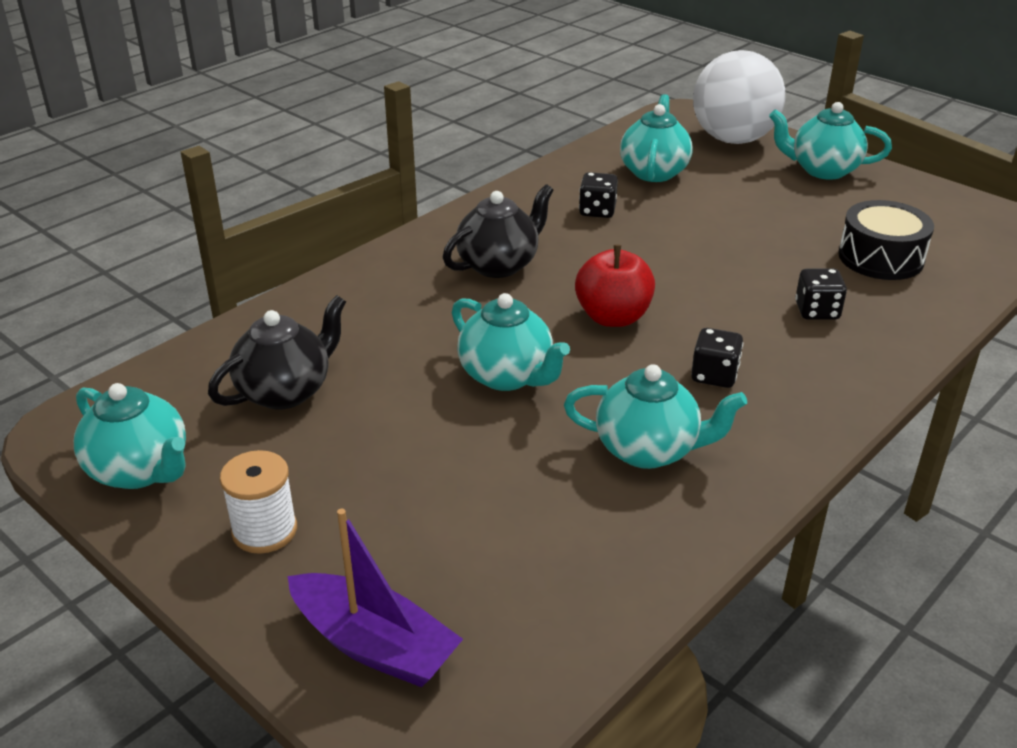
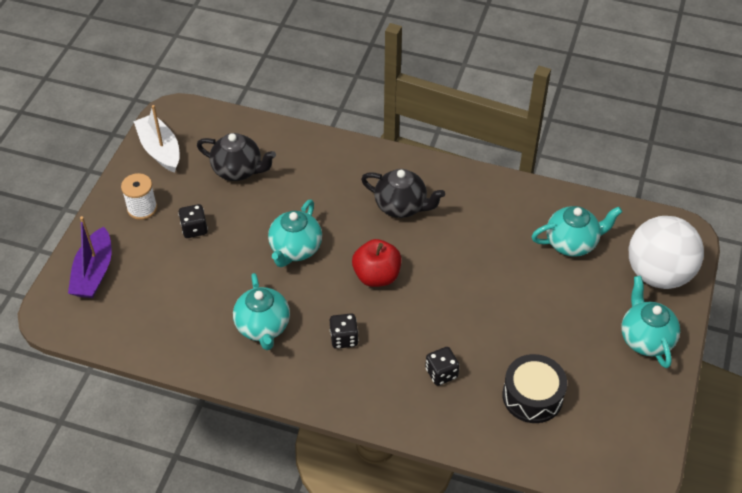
camera: 65 degrees right, 15 degrees up
(140, 470) = (160, 150): turquoise teapot -> white boat
(597, 211) = (496, 230): black dice -> black dice (194, 229)

